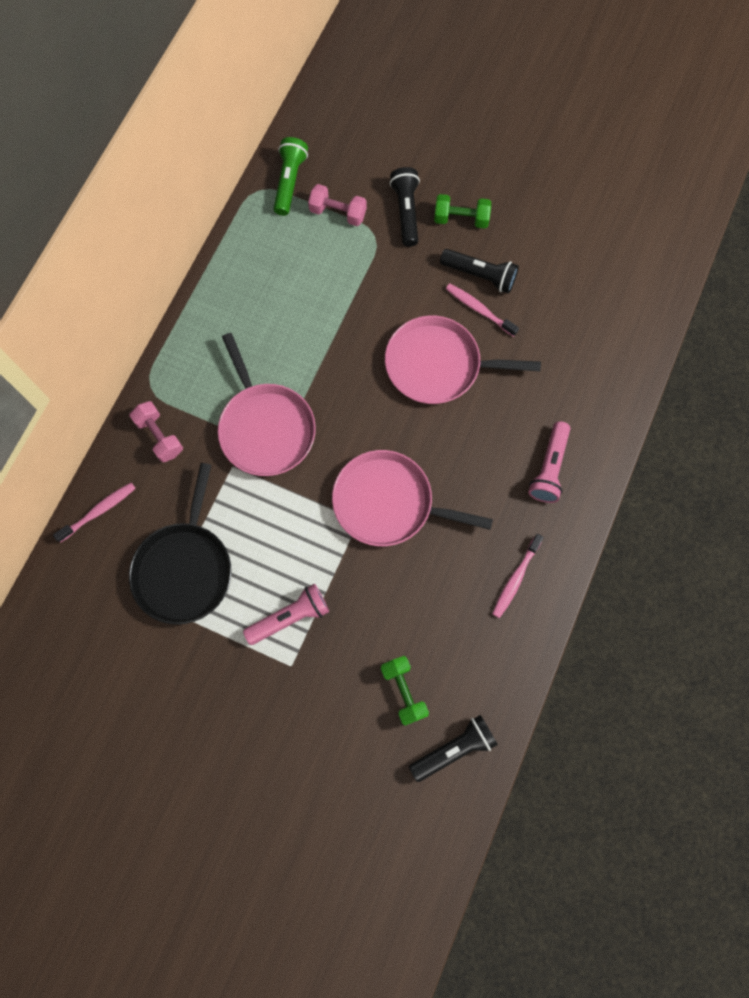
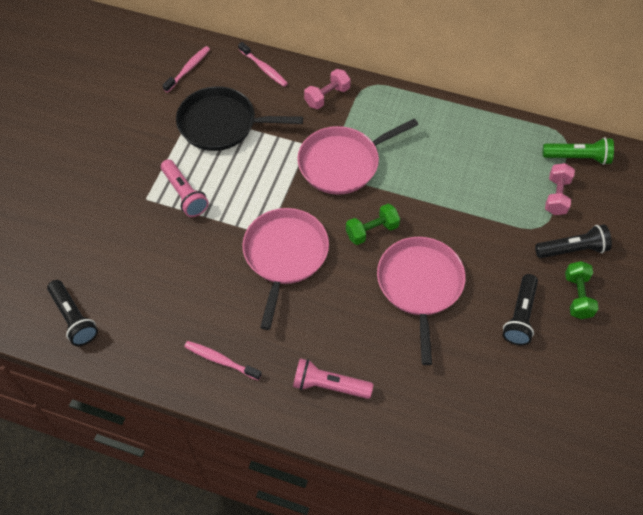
camera: 85 degrees right, 15 degrees down
(403, 691) = (123, 278): green dumbbell -> green dumbbell (372, 231)
(479, 309) = (483, 317): pink toothbrush -> pink toothbrush (188, 69)

